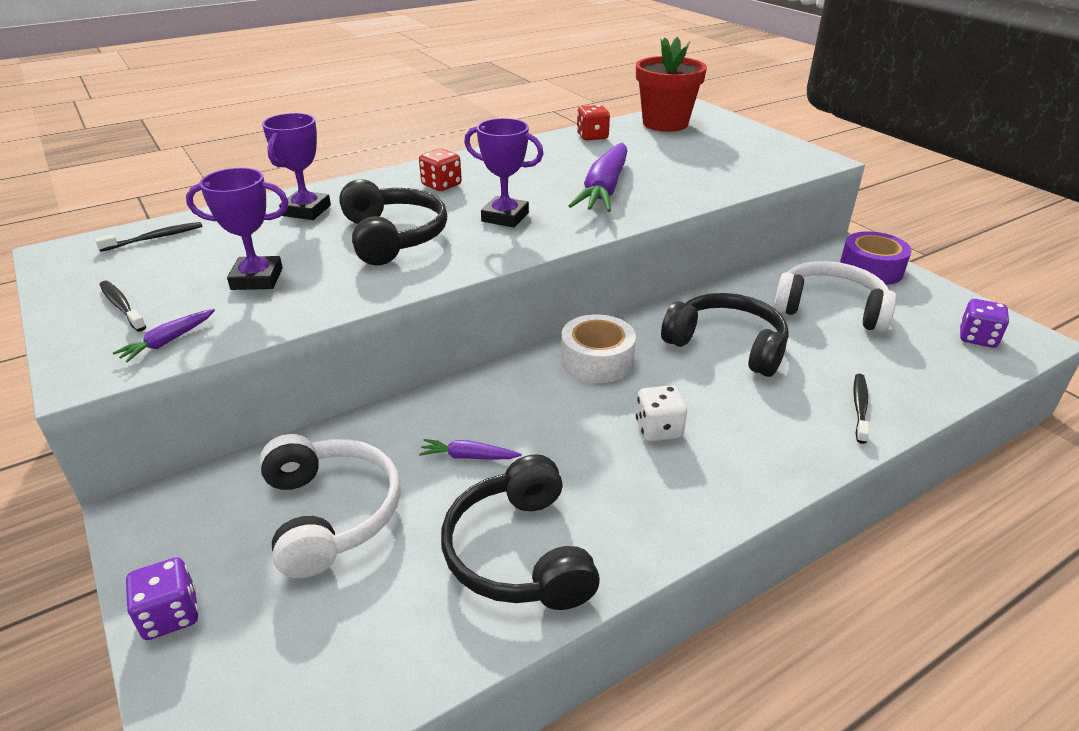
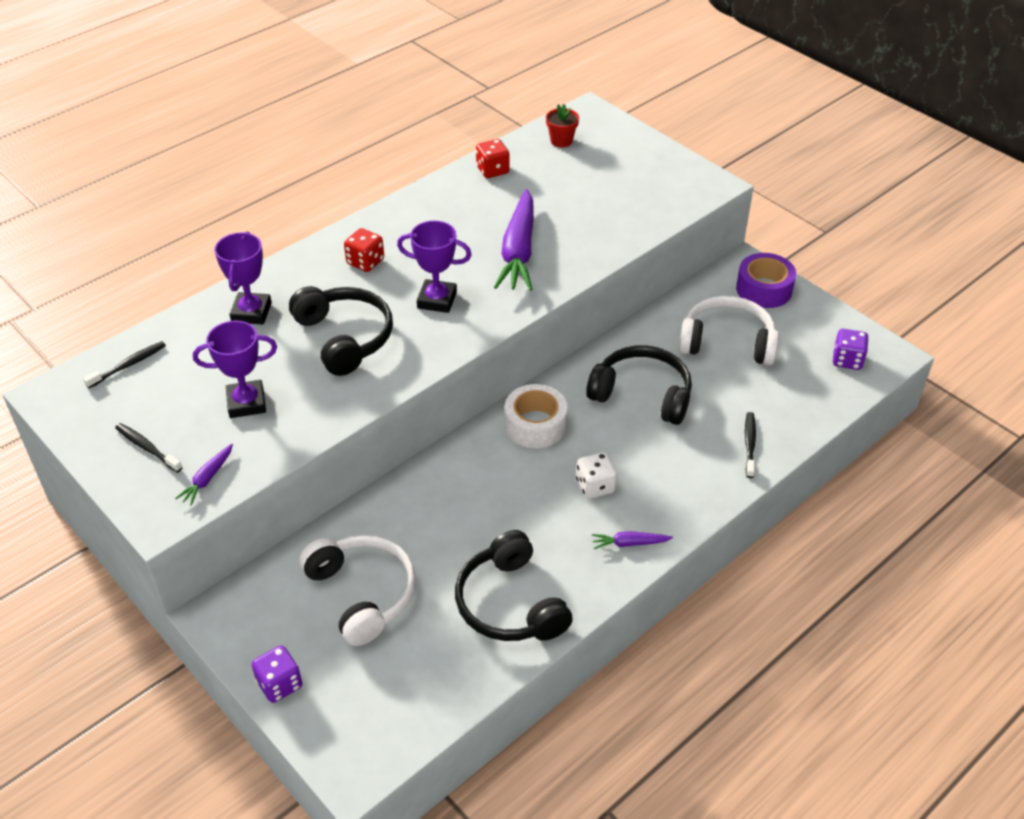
camera: 10 degrees left, 10 degrees up
(468, 457) = (452, 531): purple carrot -> purple carrot (629, 543)
(665, 123) = (561, 141): red flower pot -> red flower pot, size x0.48

